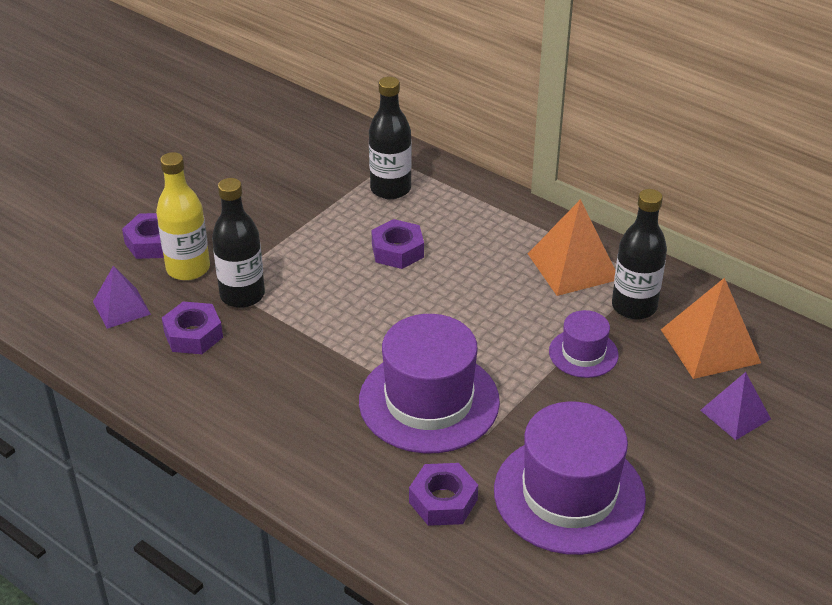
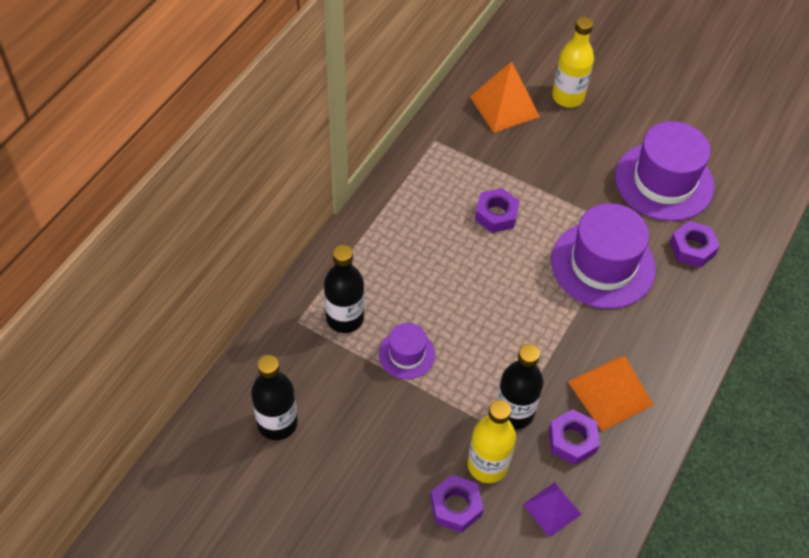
camera: 100 degrees left, 15 degrees up
(397, 251) = (433, 303): purple nut -> purple nut (496, 215)
(573, 266) = (431, 183): orange pyramid -> orange pyramid (610, 393)
(583, 353) = (529, 176): purple hat -> purple hat (406, 354)
(634, 307) = (472, 147): black bottle -> black bottle (277, 423)
(735, 414) = (568, 97): purple pyramid -> yellow bottle

